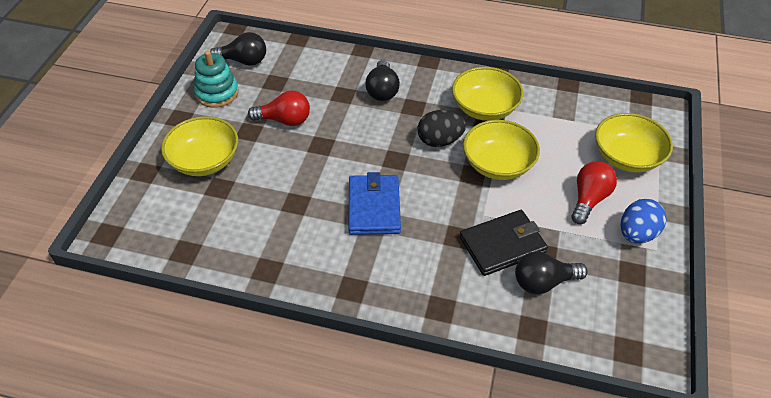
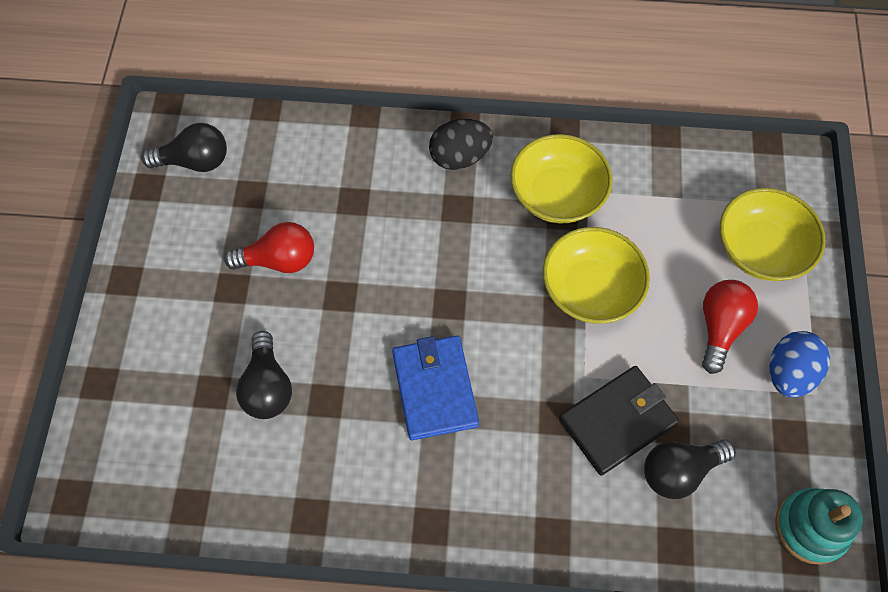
camera: 10 degrees left, 15 degrees up
(205, 160) = (180, 349): yellow bowl -> none
(217, 93) = (169, 226): turquoise stacking toy -> turquoise stacking toy (810, 527)
(382, 90) = (408, 185): black light bulb -> black light bulb (267, 386)
(440, 141) = (504, 261): black egg -> black egg (460, 157)

